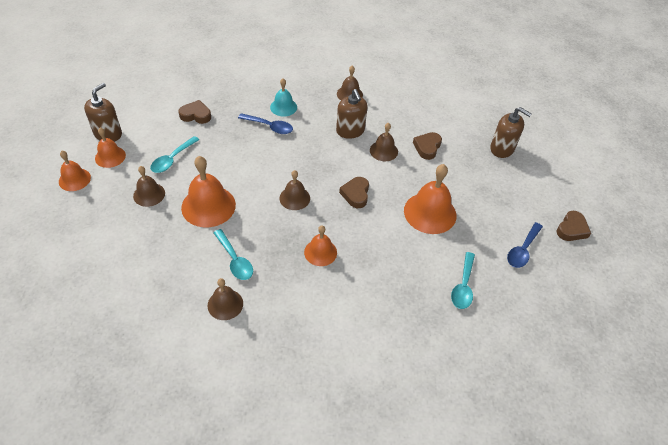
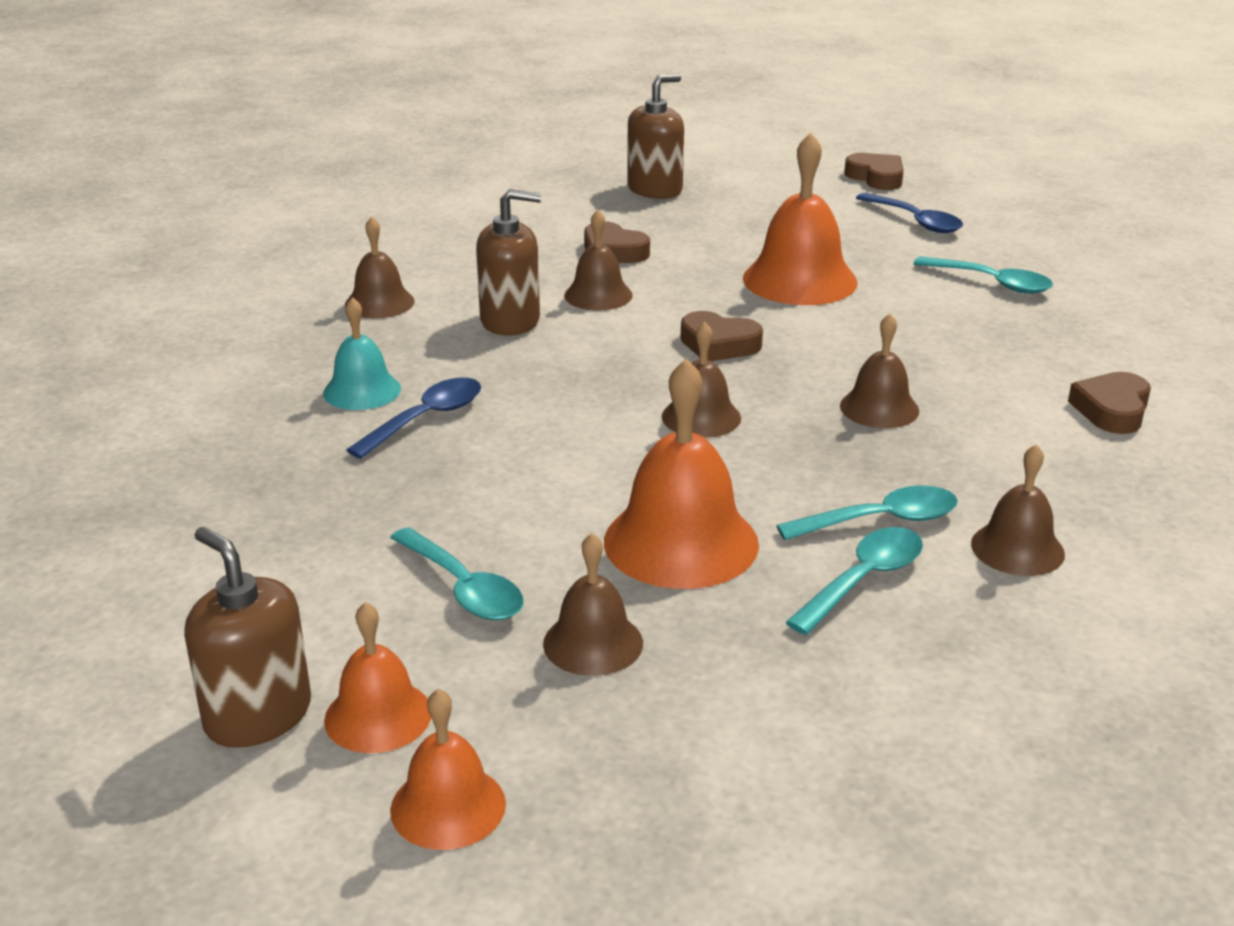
camera: 70 degrees left, 20 degrees down
(195, 258) = (863, 580): none -> turquoise spoon
(196, 115) = (292, 529): brown heart -> brown heart (1112, 410)
(320, 252) = (879, 408): orange bell -> brown bell

